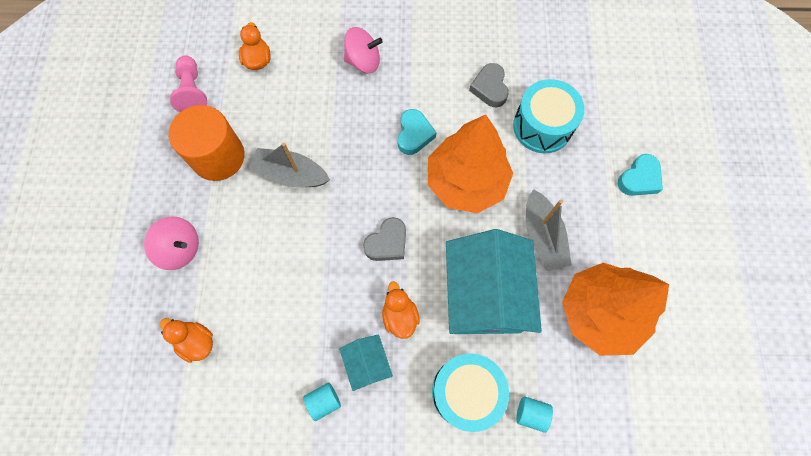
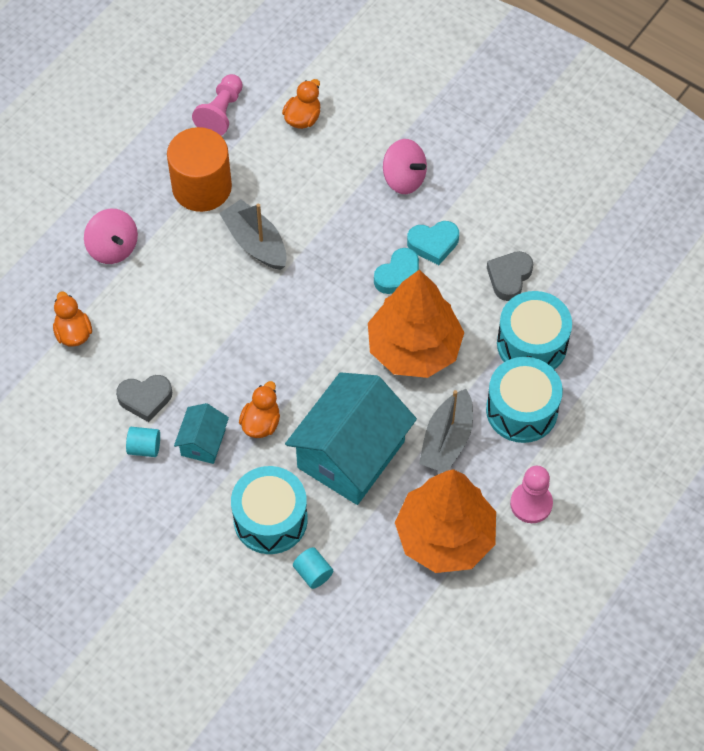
camera: 35 degrees right, 10 degrees down
(387, 243) = (297, 356): grey heart -> grey heart (145, 399)
(574, 179) = (521, 410): none -> turquoise drum
(636, 245) = (531, 503): none -> pink pawn
(639, 179) = (587, 450): turquoise heart -> turquoise heart (433, 244)

